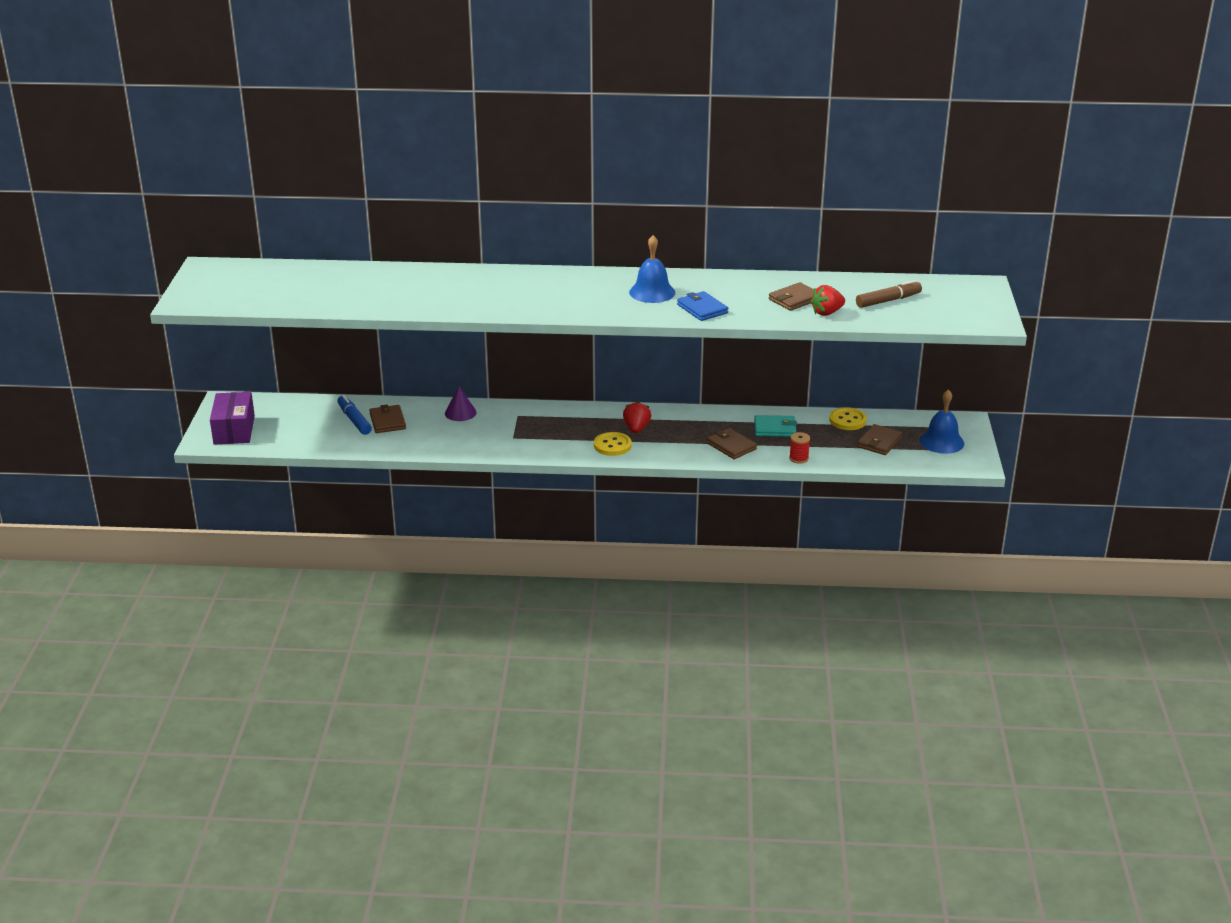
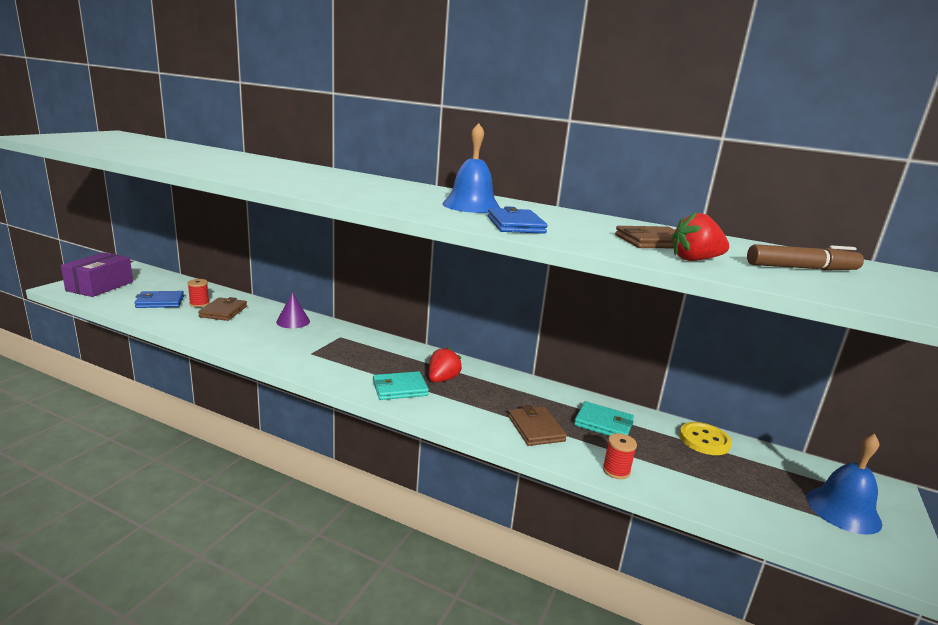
camera: 20 degrees right, 10 degrees down
(317, 429) = (160, 302): none -> blue wallet
(354, 420) = (199, 304): blue marker -> red spool
(612, 445) = (400, 388): yellow button -> turquoise wallet
(879, 442) = (742, 482): brown wallet -> none

